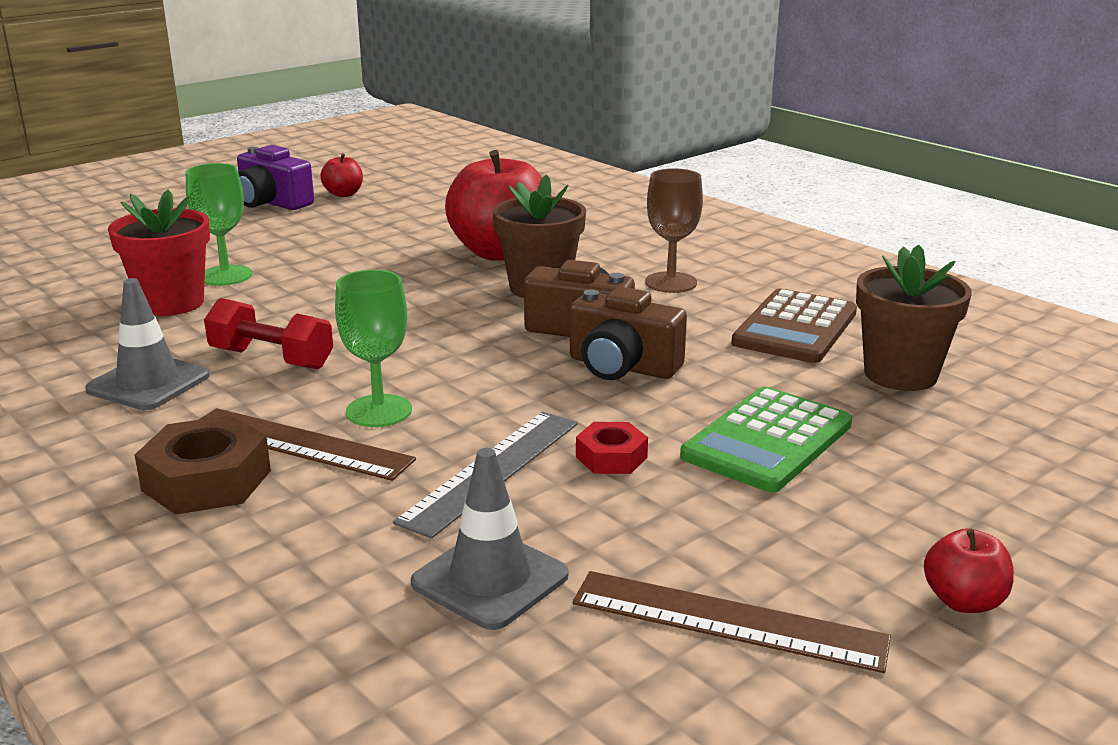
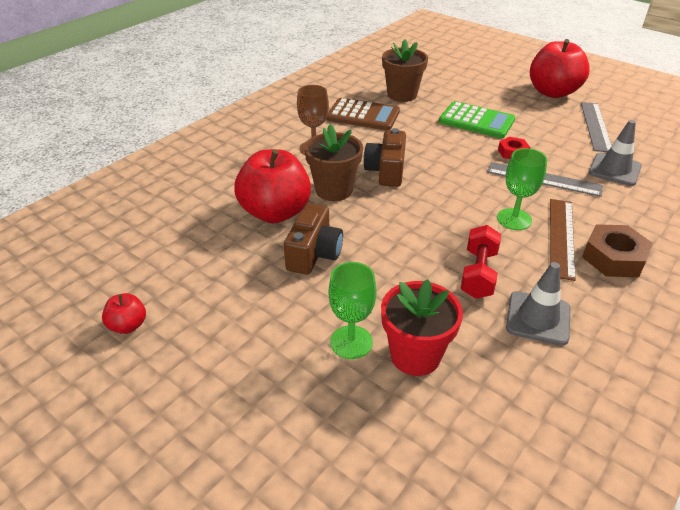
camera: 100 degrees left, 15 degrees up
(272, 202) = (151, 373): purple camera -> none
(622, 366) = (427, 156): brown camera -> brown camera (314, 253)
(728, 620) = (595, 126): brown ruler -> grey ruler
(963, 601) = (552, 92): red apple -> red apple, size x2.20

